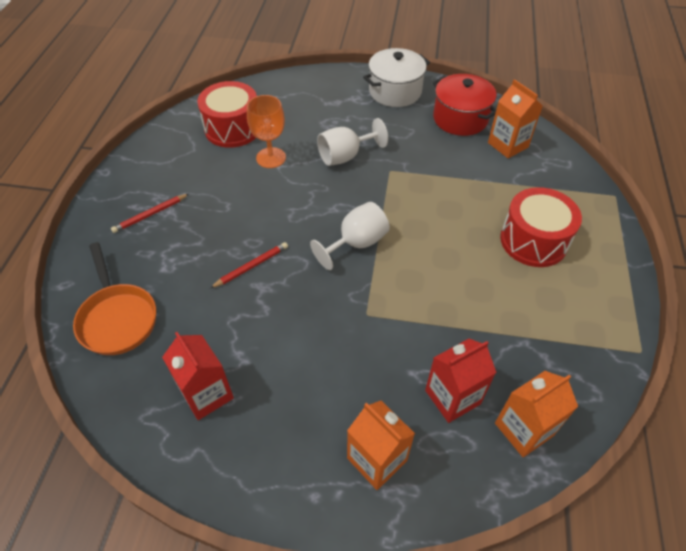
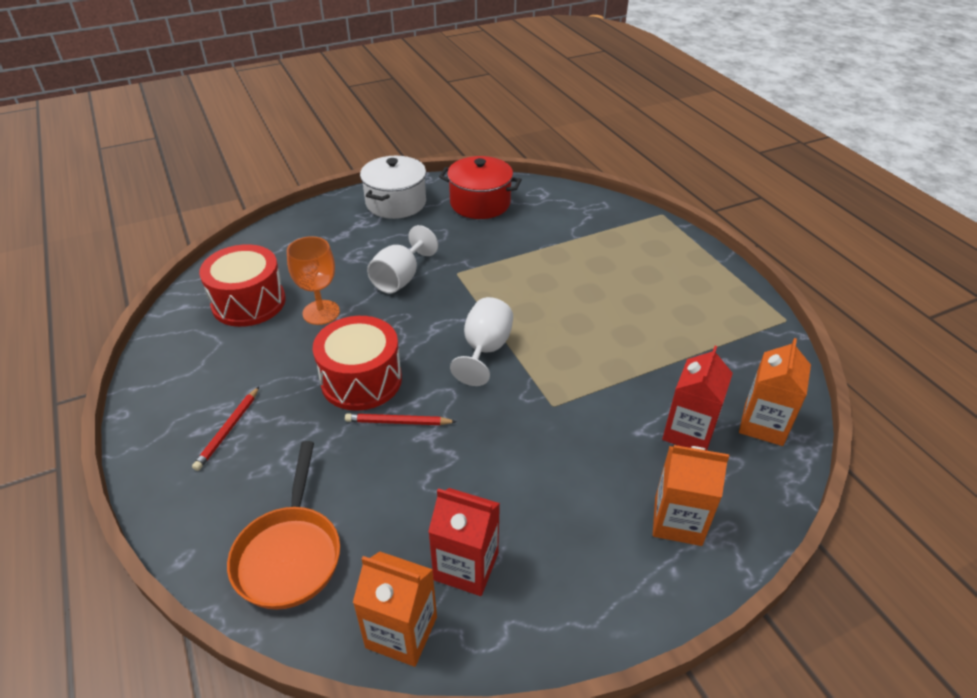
camera: 35 degrees left, 10 degrees down
(117, 318) = (290, 554): orange pan -> orange pan turned 60 degrees clockwise
(251, 266) = (398, 422): red pencil -> red pencil turned 105 degrees counterclockwise
(508, 145) = (542, 209): orange carton -> orange carton (401, 632)
(533, 240) = (634, 276): red drum -> red drum (361, 380)

